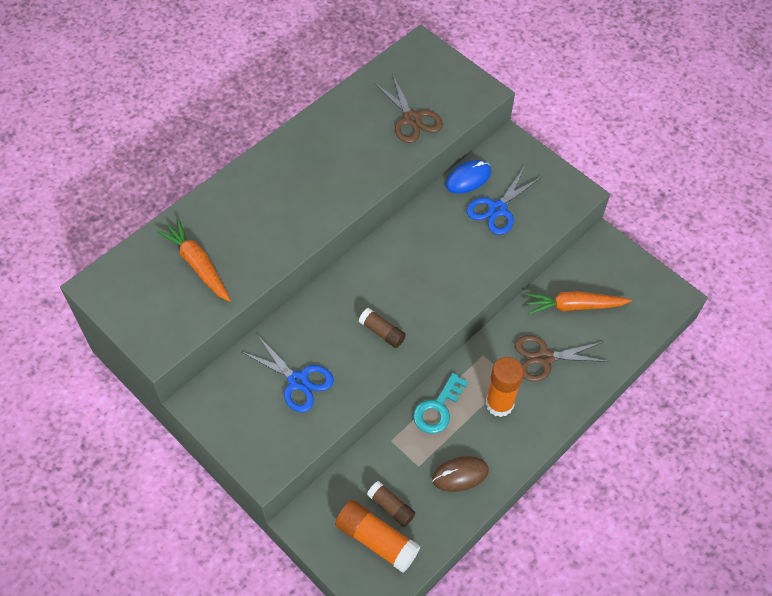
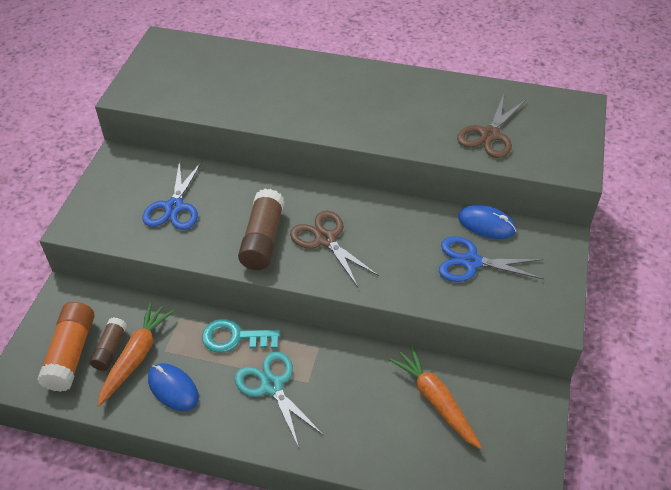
camera: 60 degrees right, 10 degrees down
(198, 265) = (220, 80): orange carrot -> orange carrot (136, 357)
(382, 332) = (263, 239): brown glue stick -> brown glue stick, size x1.66
(460, 475) = (173, 388): brown mouse -> blue mouse
(499, 404) = (272, 386): orange glue stick -> turquoise scissors
(544, 357) = (353, 401): brown scissors -> brown scissors (325, 239)

